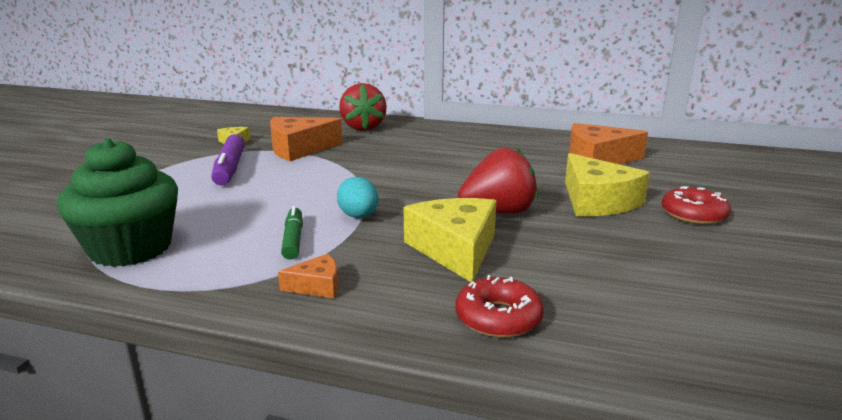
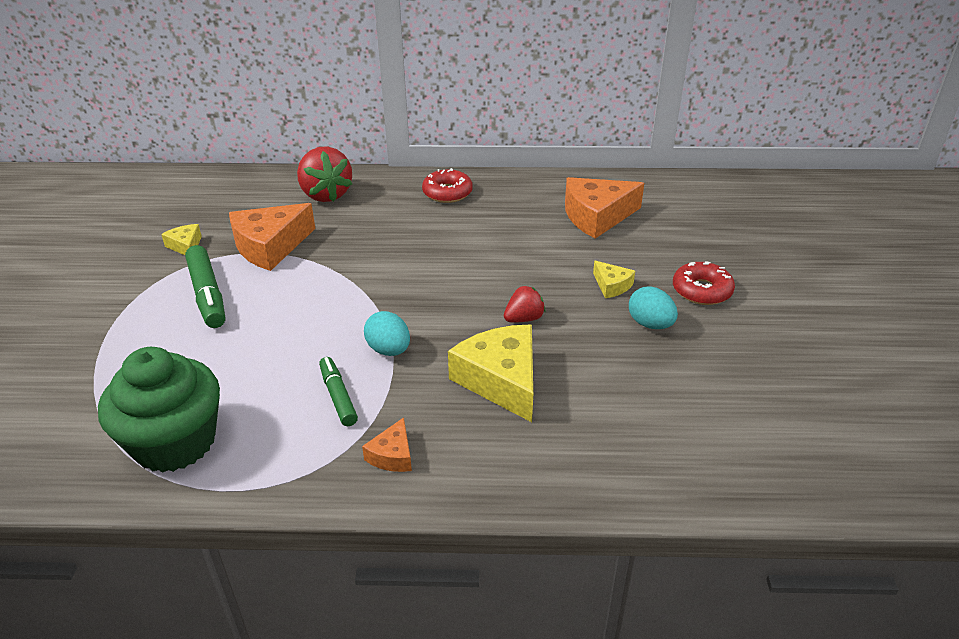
camera: 15 degrees left, 15 degrees up
(230, 168) = (207, 295): purple marker -> green marker
(317, 286) = (392, 455): orange cheese -> orange cheese turned 135 degrees clockwise
(498, 212) = (524, 319): red strawberry -> red strawberry, size x0.55
(498, 318) = (568, 460): red donut -> red donut (447, 193)
(597, 201) = (611, 285): yellow cheese -> yellow cheese, size x0.49
(629, 230) = (650, 324): none -> turquoise egg

